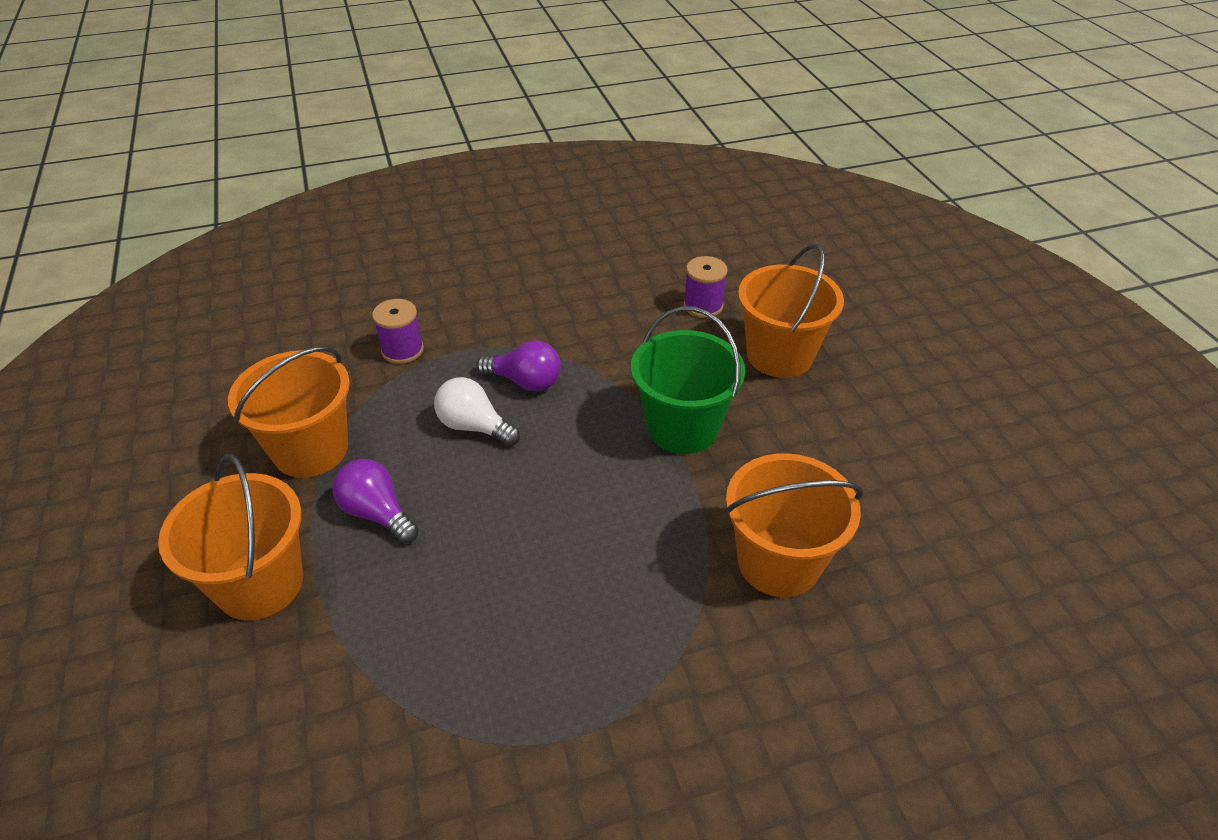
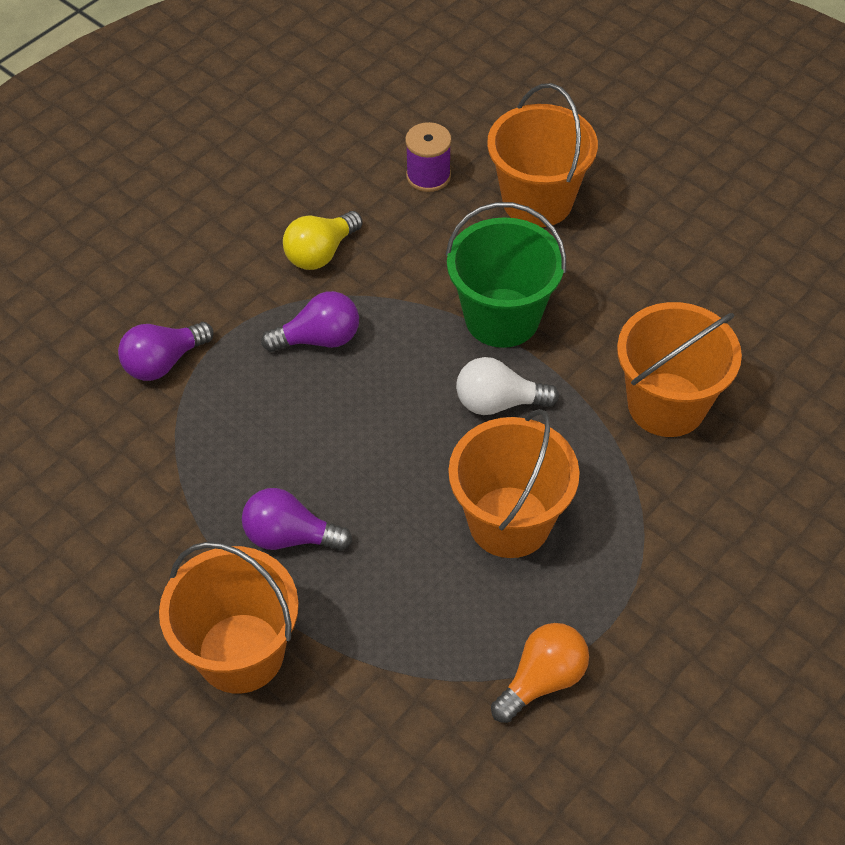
camera: 30 degrees left, 10 degrees up
(311, 450) = (167, 510): orange bucket -> orange bucket (509, 522)
(402, 350) = (163, 362): purple spool -> purple light bulb
(474, 427) = (308, 409): white light bulb -> white light bulb (498, 402)
(474, 752) = (542, 680): none -> orange light bulb
(577, 325) = (321, 253): none -> yellow light bulb

